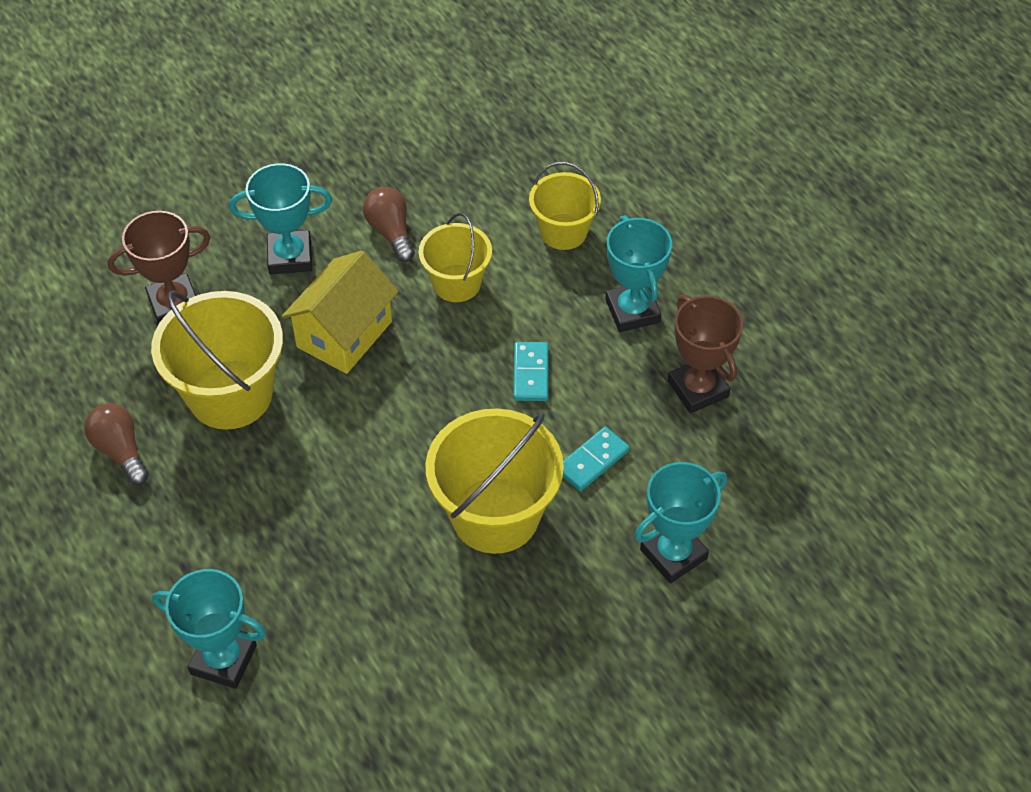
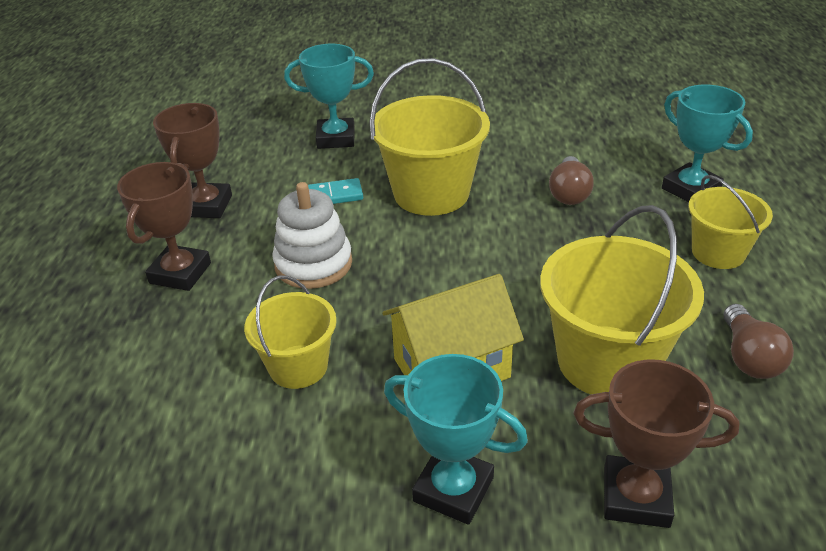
camera: 145 degrees left, 15 degrees down
(391, 232) = (312, 460): brown light bulb -> brown light bulb (569, 193)
(531, 373) = (313, 264): turquoise domino -> white stacking toy
(563, 232) = (145, 368): yellow bucket -> yellow bucket (718, 252)
(632, 311) = (180, 273): turquoise trophy -> brown trophy

